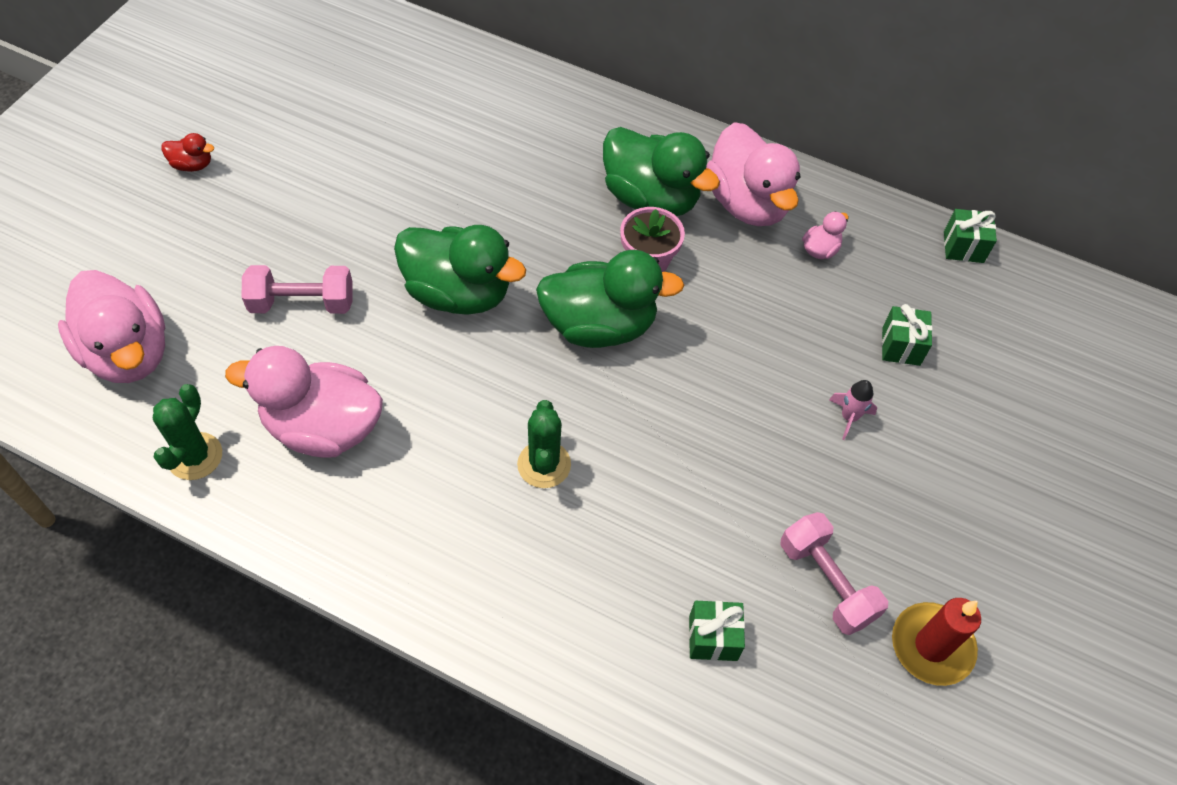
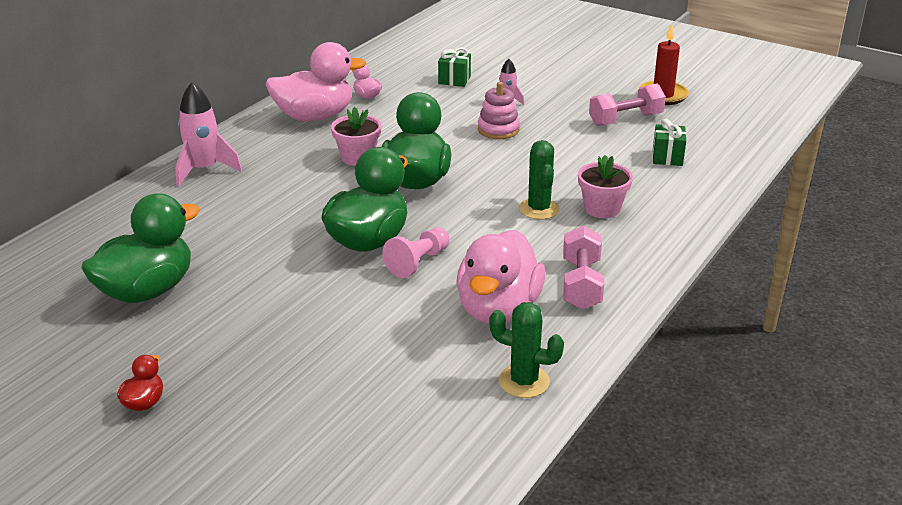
camera: 80 degrees left, 25 degrees down
(128, 353) = (397, 433): pink duck -> none
(302, 303) = (359, 323): pink dumbbell -> pink dumbbell (581, 284)
(416, 344) = (418, 262): none -> pink pawn
(544, 464) = (539, 209): green cactus -> green cactus turned 75 degrees clockwise
(552, 541) = (602, 208): none -> pink flower pot
(596, 126) = (205, 170): none -> pink rocket
(651, 198) = (295, 152): green duck -> green duck (147, 290)
(755, 409) = (498, 130): none -> pink stacking toy
(963, 247) = (378, 53): green gift -> none

